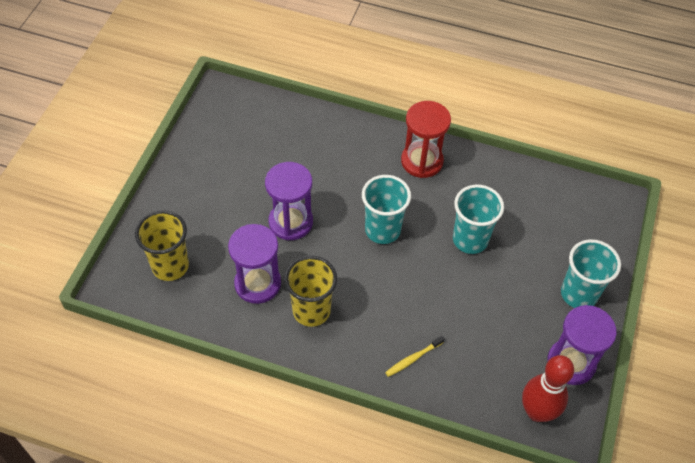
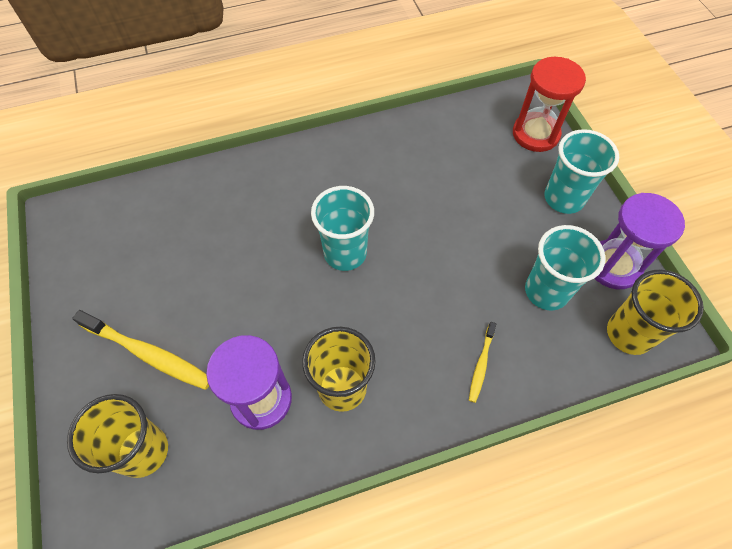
camera: 35 degrees left, 5 degrees up
(212, 213) = (148, 354): none -> yellow toothbrush
(290, 222) = (245, 306): purple hourglass -> none
(422, 161) = (327, 163): red hourglass -> red hourglass (535, 134)
(470, 240) = (432, 209): turquoise cup -> turquoise cup (546, 291)
(537, 412) = (629, 334): red bowling pin -> yellow cup

